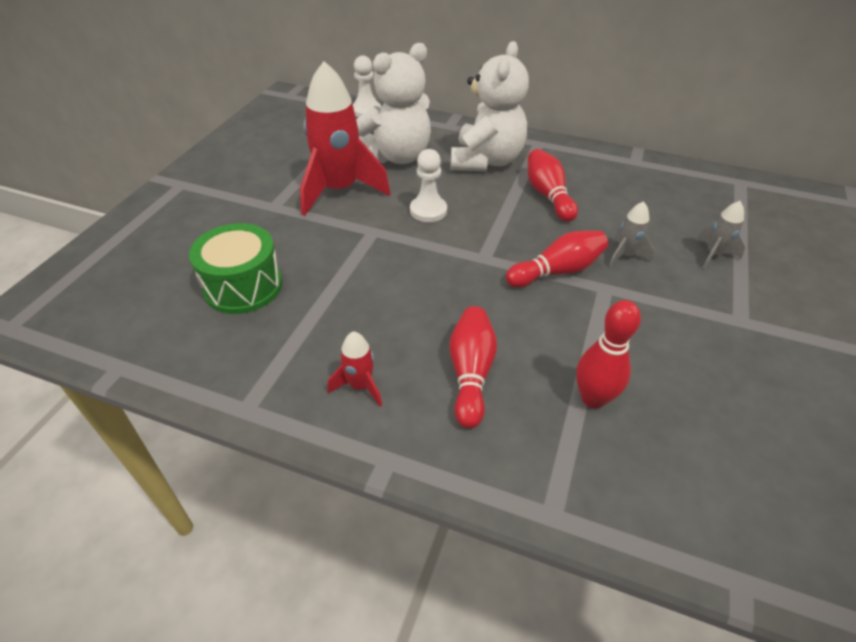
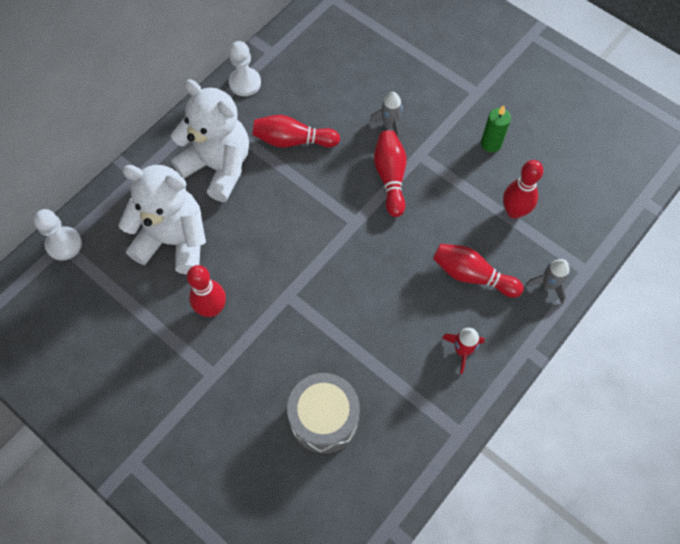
camera: 70 degrees left, 20 degrees up
(243, 286) = (324, 418): green drum -> grey drum
(339, 191) = (212, 309): red rocket -> red bowling pin
(397, 156) = (174, 240): white teddy bear -> white teddy bear turned 60 degrees counterclockwise
(428, 210) = (276, 242): white pawn -> white pawn (245, 83)
(677, 351) = (491, 144): none -> green candle
(714, 255) = (410, 68): grey rocket -> grey rocket (548, 285)

